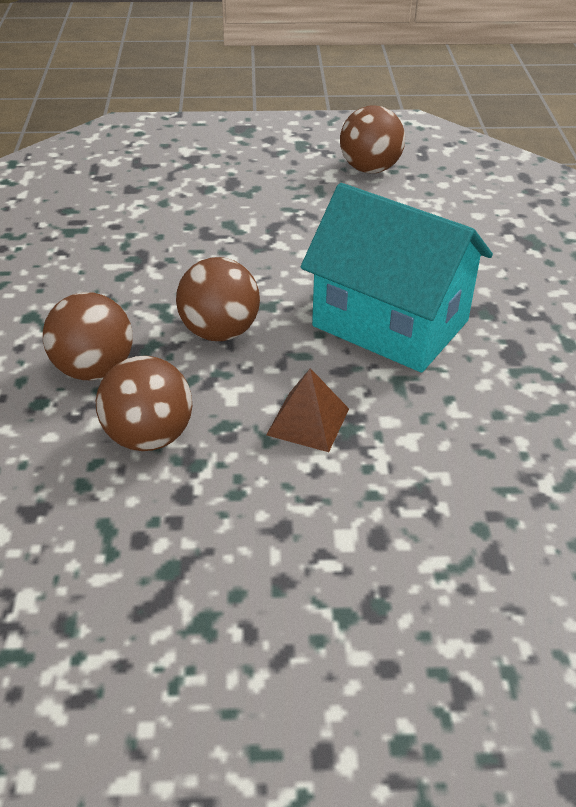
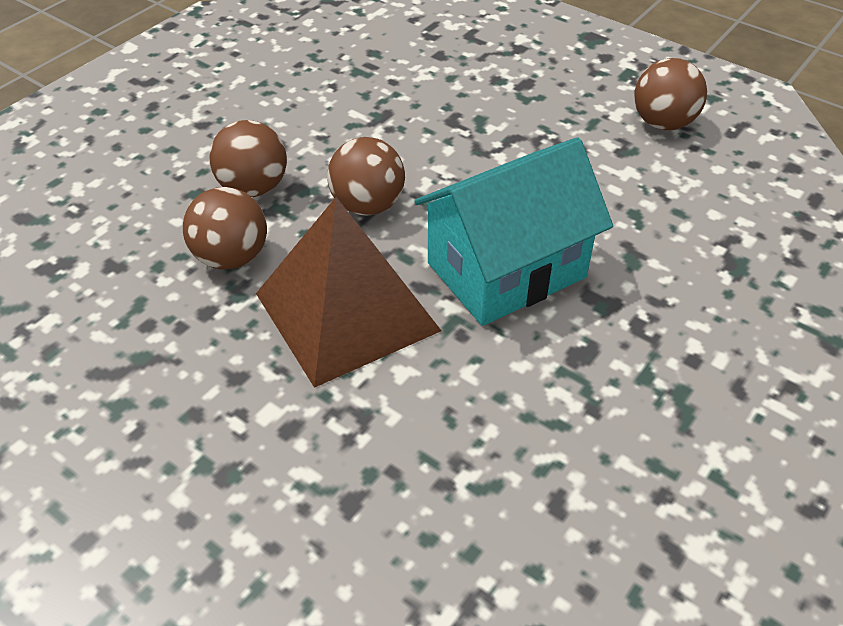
camera: 40 degrees right, 5 degrees up
(308, 421) = (347, 311): brown pyramid -> brown pyramid, size x2.27
(390, 323) = (506, 270): turquoise house -> turquoise house turned 75 degrees clockwise

